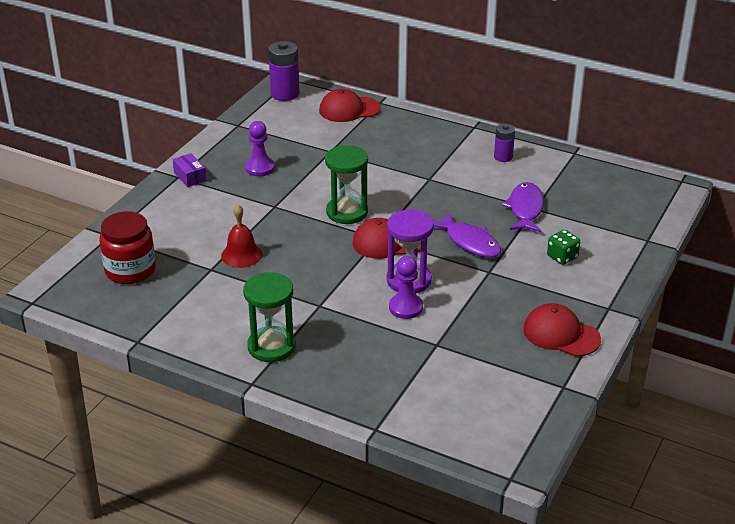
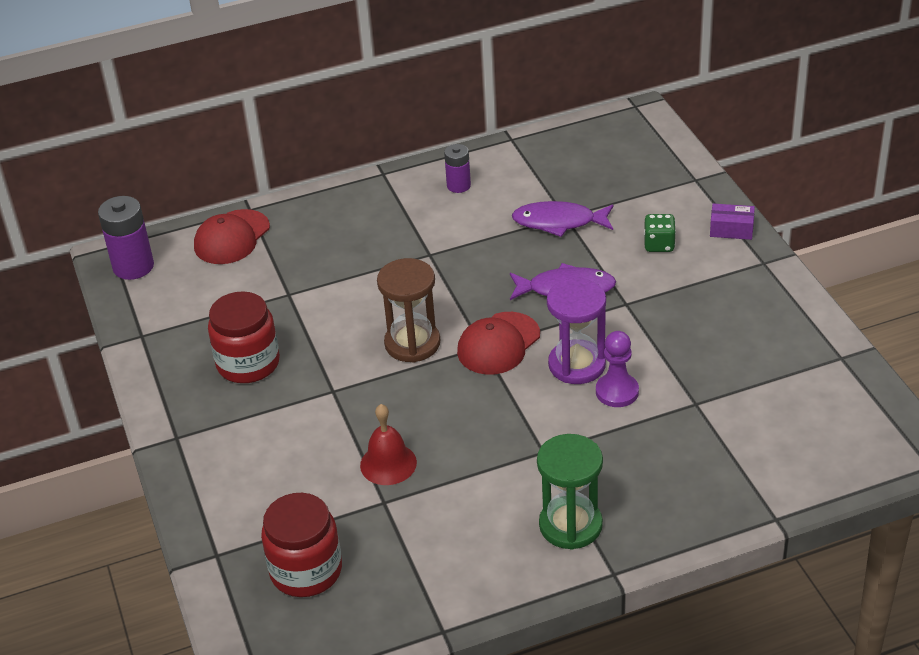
camera: 45 degrees left, 5 degrees up
(190, 176) = (189, 427): purple box -> purple box (731, 229)
(260, 168) = (248, 363): purple pawn -> red jar
(347, 212) = (412, 343): green hourglass -> brown hourglass
(525, 209) = (559, 222): purple fish -> purple fish turned 45 degrees counterclockwise
(561, 334) = (768, 314): red cap -> none

